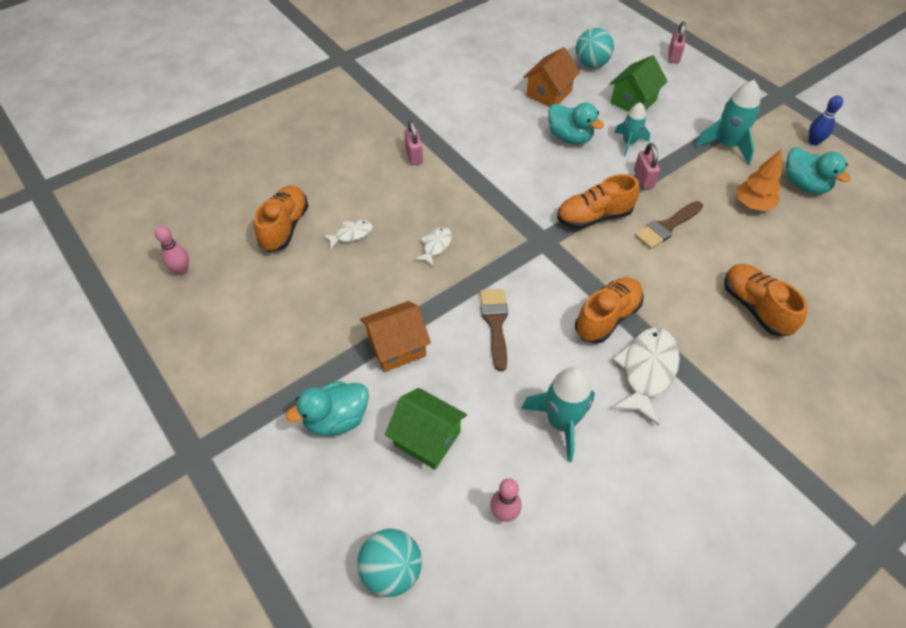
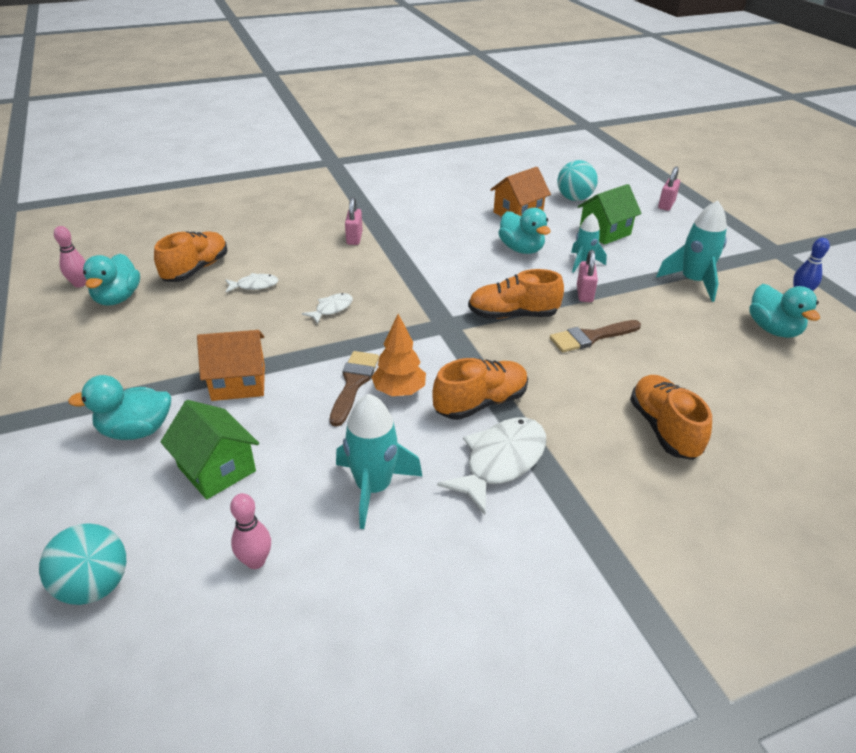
camera: 15 degrees right, 15 degrees down
(230, 279) = (117, 298): none -> turquoise duck
(753, 204) = (702, 336): orange tree -> orange tree (399, 391)

